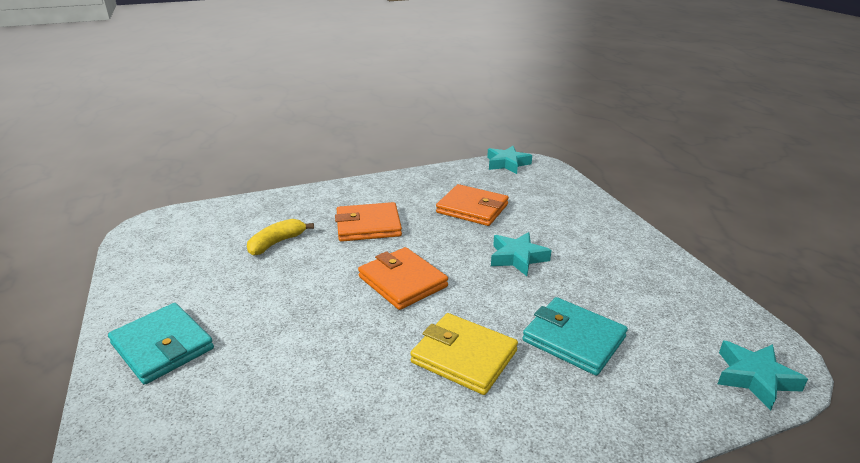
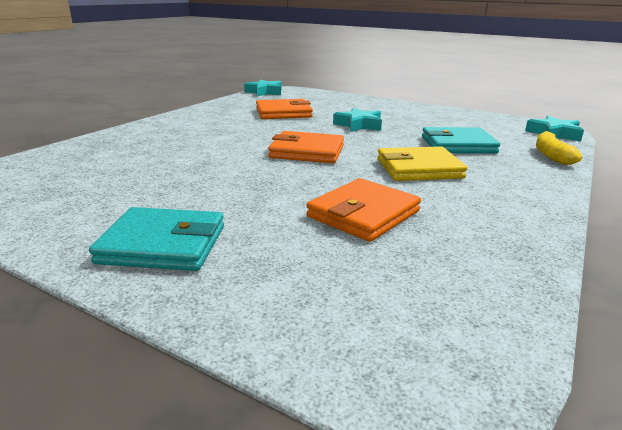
camera: 40 degrees left, 5 degrees down
(276, 243) = (152, 160): yellow banana -> yellow banana (551, 156)
(368, 226) = (220, 135): orange wallet -> orange wallet (363, 214)

